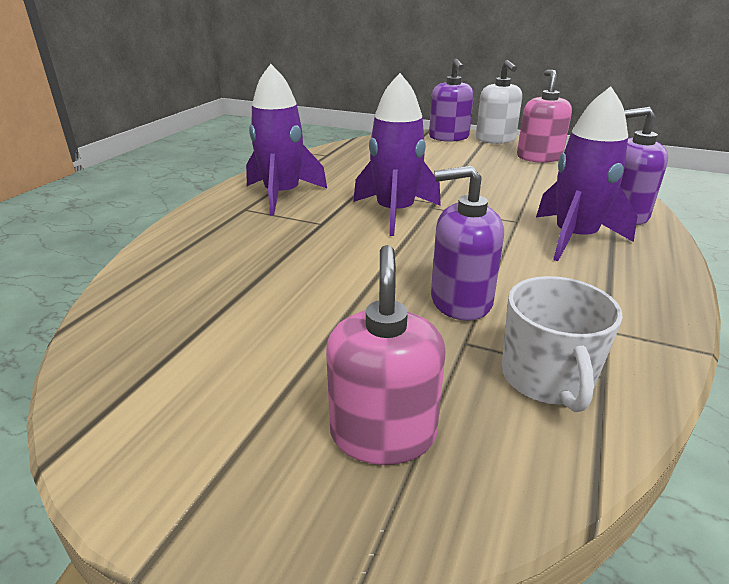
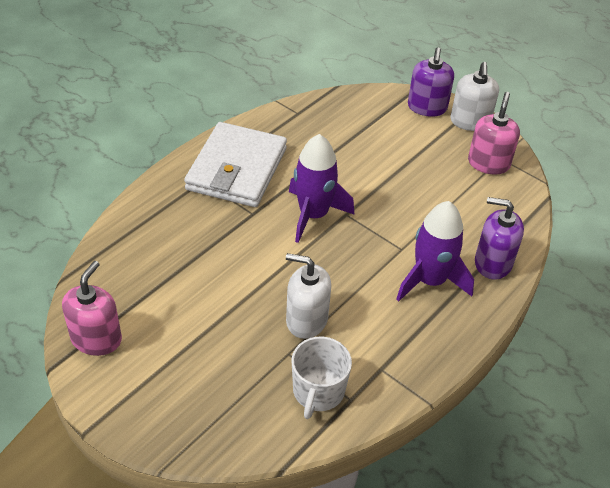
camera: 15 degrees right, 15 degrees up
(282, 195) = (237, 169): purple rocket -> white wallet
(383, 433) = (212, 398): pink soap dispenser -> pink soap dispenser (96, 339)
(460, 301) = (306, 320): purple soap dispenser -> white soap dispenser

